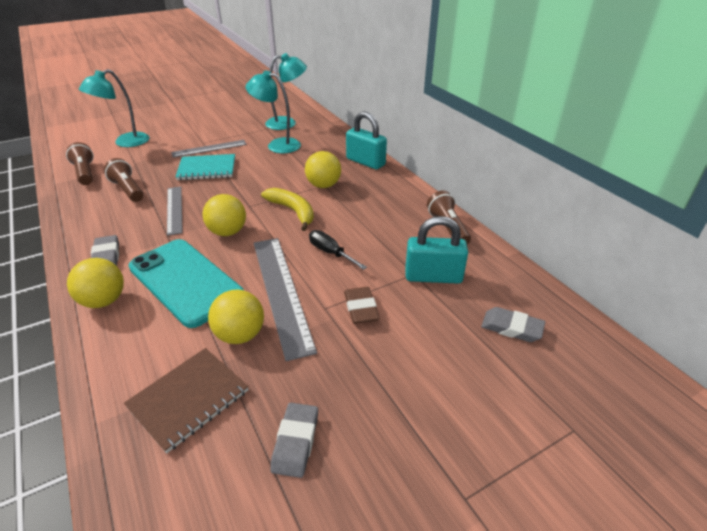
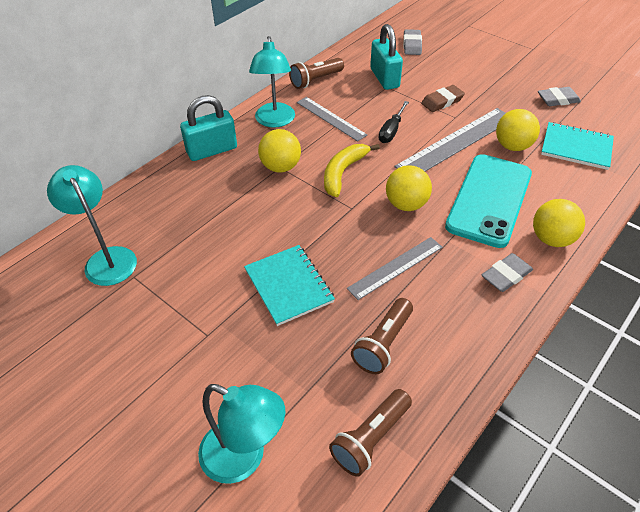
camera: 110 degrees left, 10 degrees up
(188, 399) = (576, 147): brown notebook -> turquoise notebook
(209, 148) = (226, 315): grey ruler -> grey ruler (330, 118)
(277, 145) = (190, 241): turquoise lamp -> turquoise lamp (275, 121)
(365, 162) = (212, 150): turquoise padlock -> turquoise padlock turned 45 degrees clockwise

